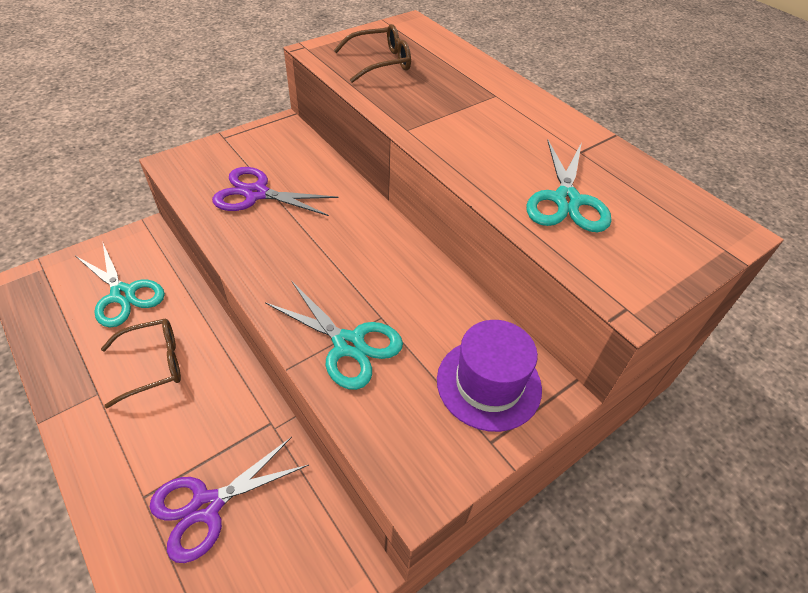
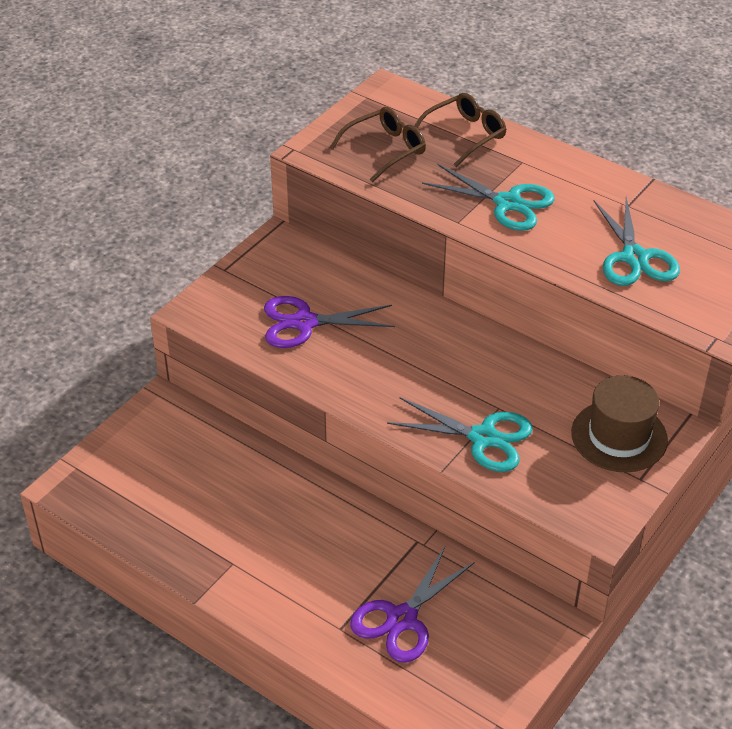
camera: 15 degrees left, 5 degrees down
(123, 294) = (186, 469): turquoise scissors -> turquoise scissors (508, 203)
(153, 365) = (268, 524): brown glasses -> brown glasses (464, 135)
(488, 383) = (619, 436): purple hat -> brown hat

